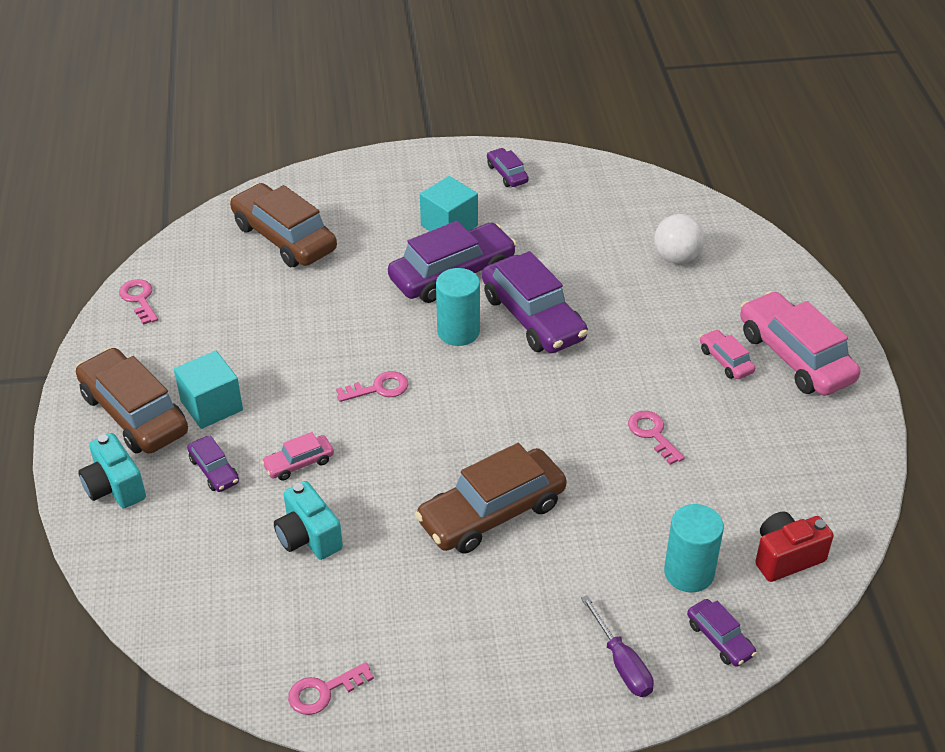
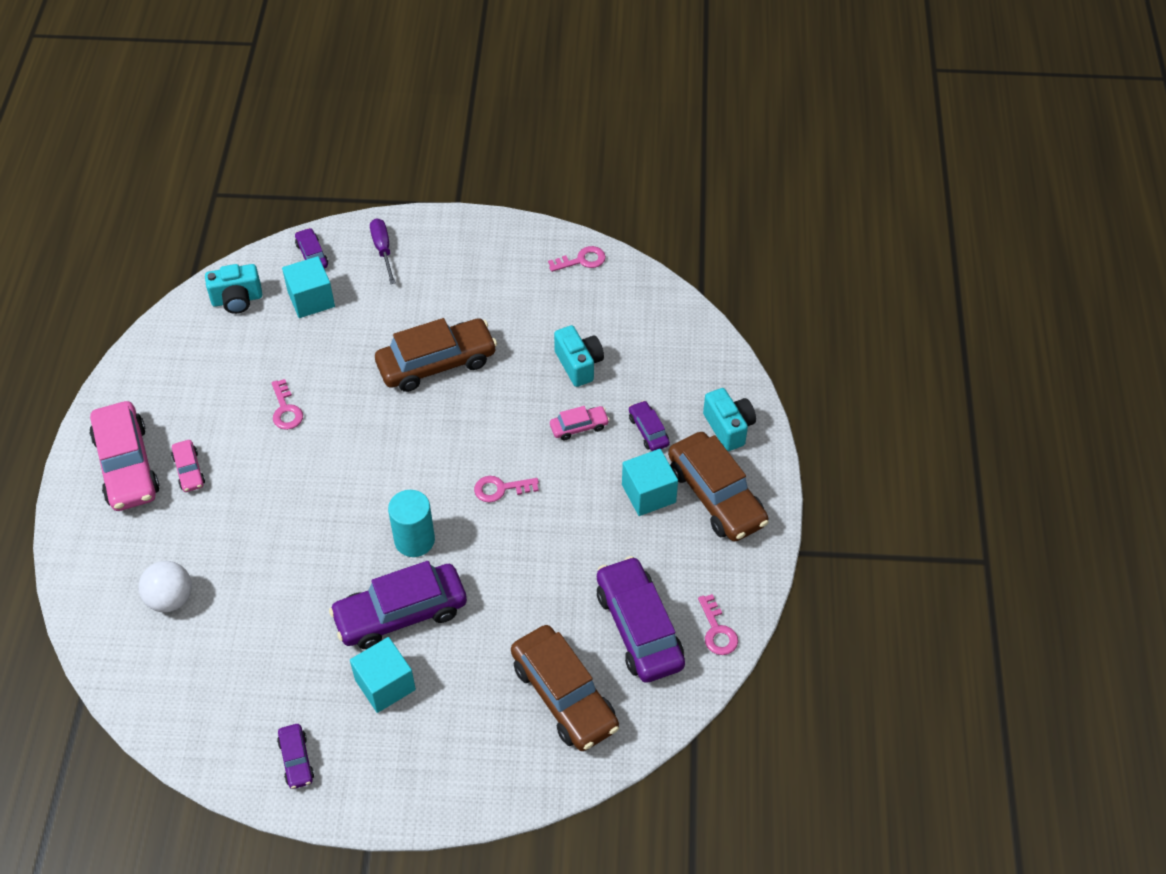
camera: 170 degrees left, 10 degrees up
(533, 317) = (340, 546): purple car -> purple car (639, 628)
(689, 572) = (311, 299): turquoise cylinder -> turquoise cube
(786, 557) = (237, 300): red camera -> turquoise camera

